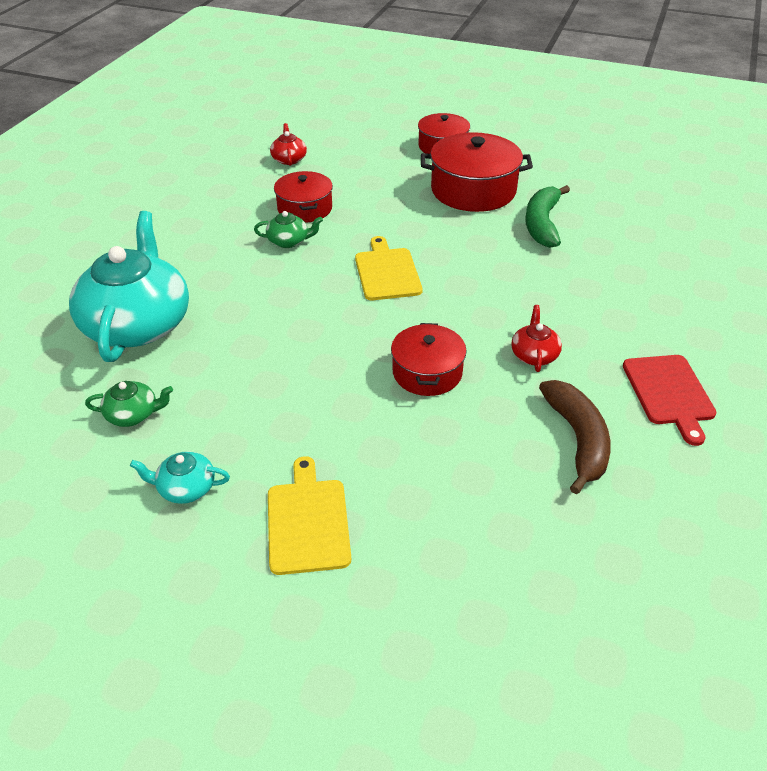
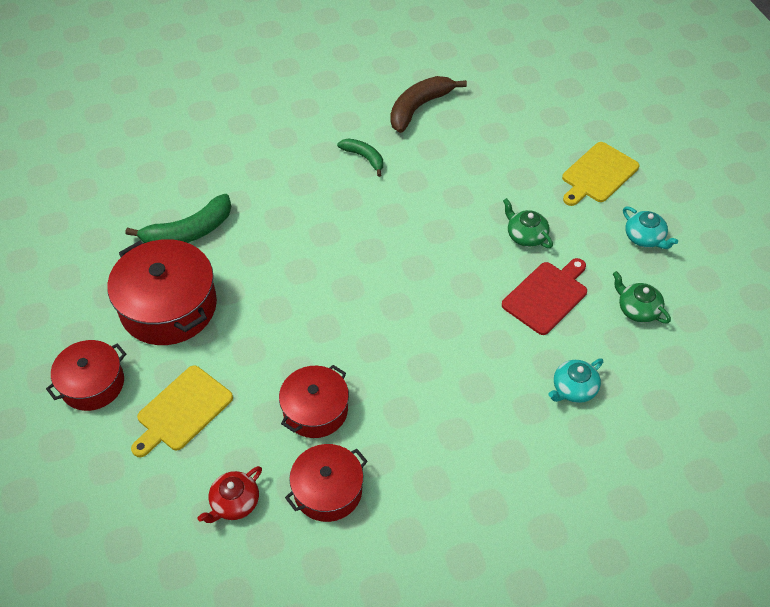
camera: 130 degrees left, 10 degrees up
(138, 324) = (573, 389): turquoise teapot -> turquoise teapot, size x0.42
(289, 241) = (376, 380): green teapot -> green teapot (526, 235)
(387, 272) = (352, 285): yellow cutting board -> yellow cutting board (182, 411)
(427, 372) = (436, 196): red pot -> red pot (328, 490)
(534, 355) = (364, 158): red teapot -> green banana
(669, 393) = (338, 89): red cutting board -> red cutting board (547, 296)

